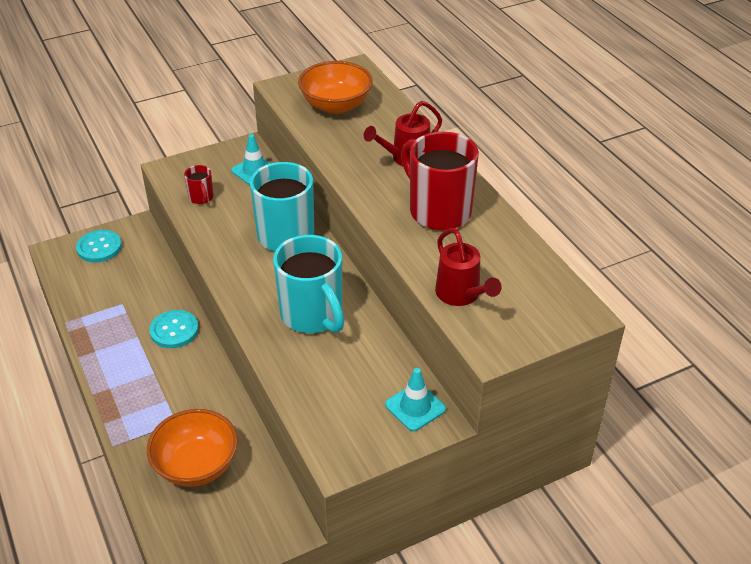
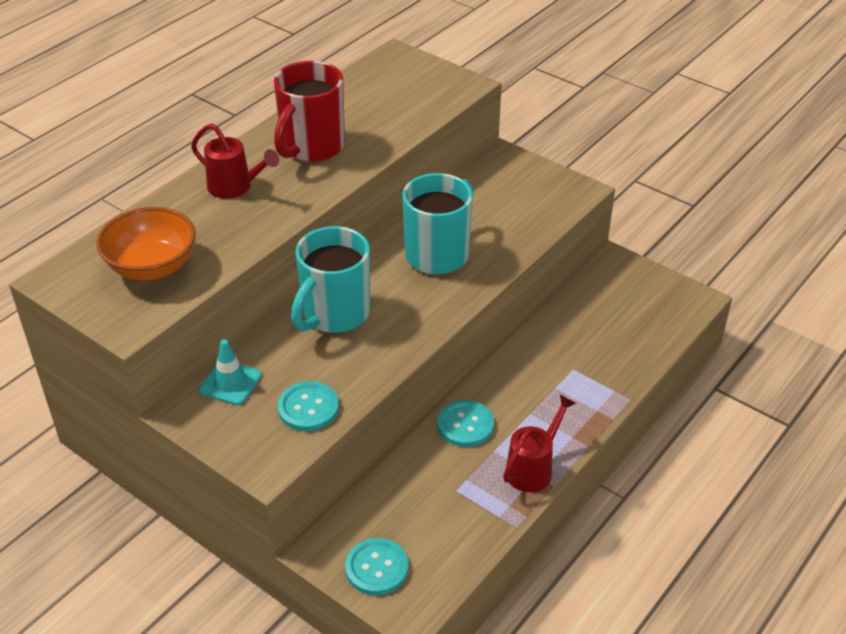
camera: 115 degrees left, 0 degrees up
(196, 465) = (604, 335): orange bowl -> none
(201, 198) = (308, 408): red mug -> turquoise button
(415, 407) = (498, 169): turquoise traffic cone -> none
(461, 295) = (417, 110): red watering can -> red watering can (533, 468)

